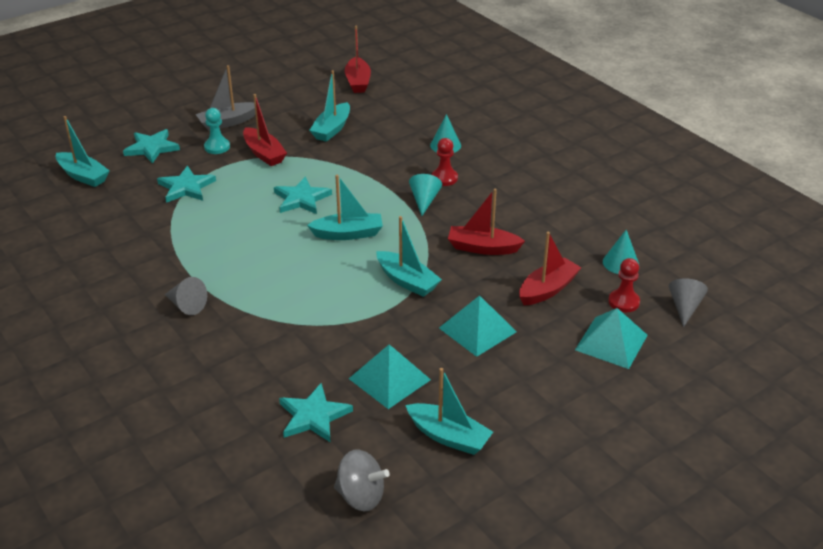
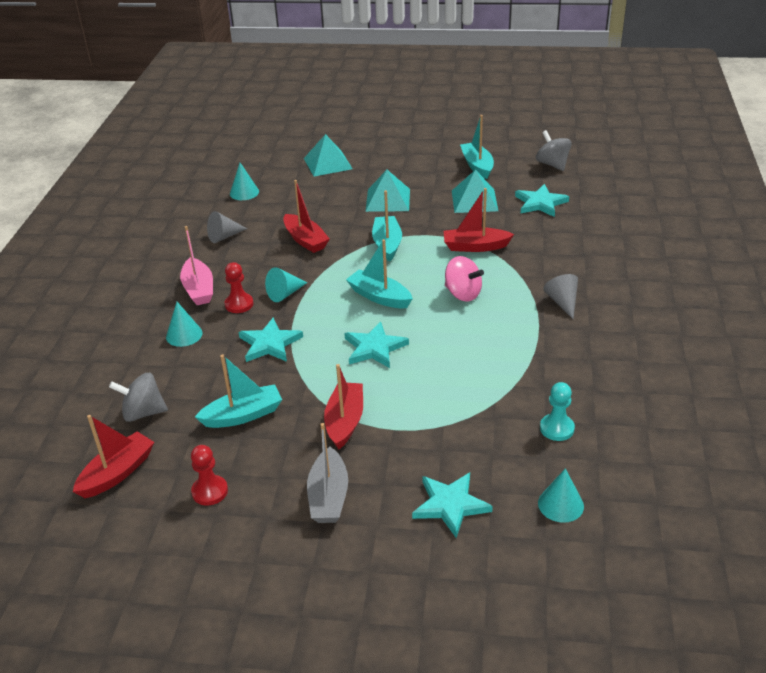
camera: 135 degrees left, 0 degrees up
(83, 176) = (560, 504): turquoise boat -> turquoise cone
(186, 187) = (463, 421): turquoise star -> turquoise star (270, 344)
(217, 147) = (380, 461): turquoise pawn -> turquoise pawn (557, 428)
(227, 122) = (328, 496): grey boat -> grey boat turned 75 degrees clockwise
(282, 270) = (462, 294): none -> pink spinning top
(392, 105) = (143, 413): none -> grey spinning top
(492, 173) = (198, 289): none -> pink boat
(547, 289) = (312, 199): red boat -> red boat (475, 246)
(623, 302) = (284, 175): red pawn -> red pawn (210, 491)
(684, 307) = (259, 159): grey cone -> grey cone (224, 236)

